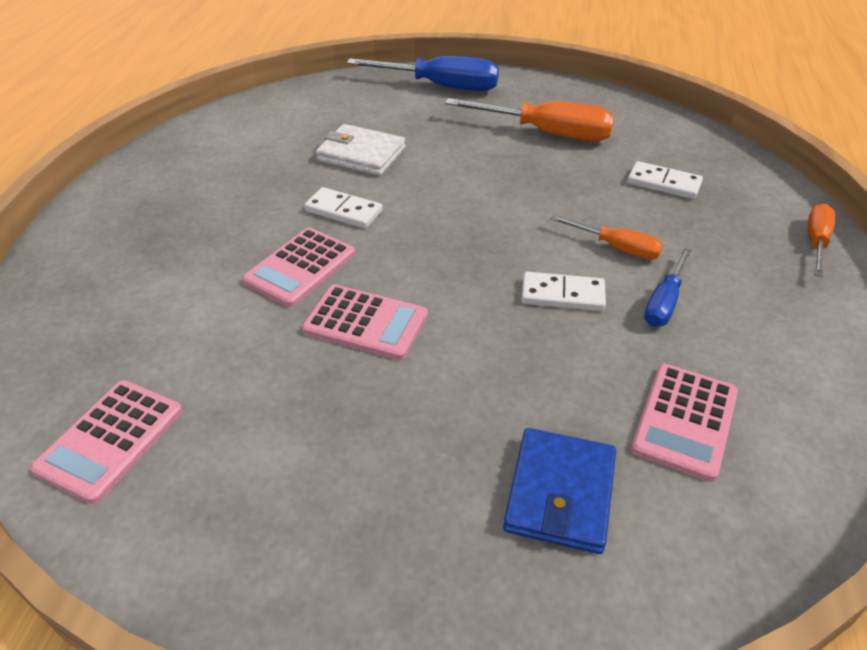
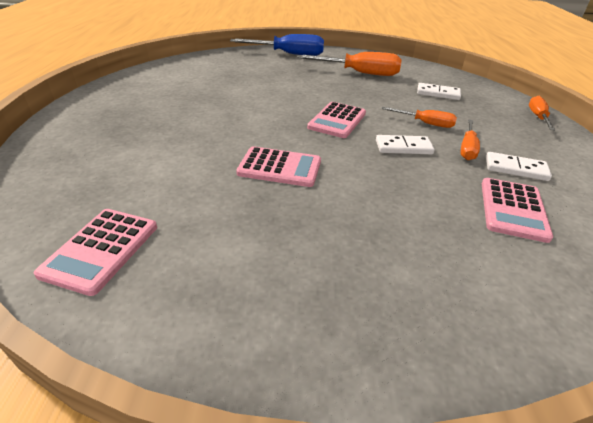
camera: 10 degrees left, 5 degrees down
(300, 267) = (225, 140): pink calculator -> pink calculator (337, 120)
(343, 211) = (246, 111): white domino -> white domino (515, 169)
(361, 154) = (250, 84): white wallet -> none
(560, 493) = (452, 258): blue wallet -> none
(664, 302) = (467, 148): blue screwdriver -> orange screwdriver

